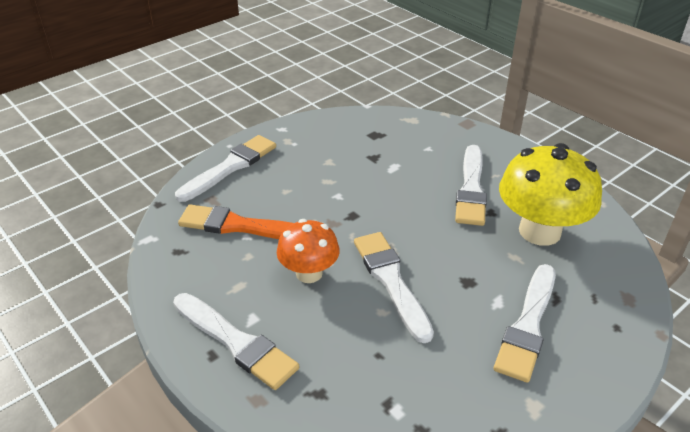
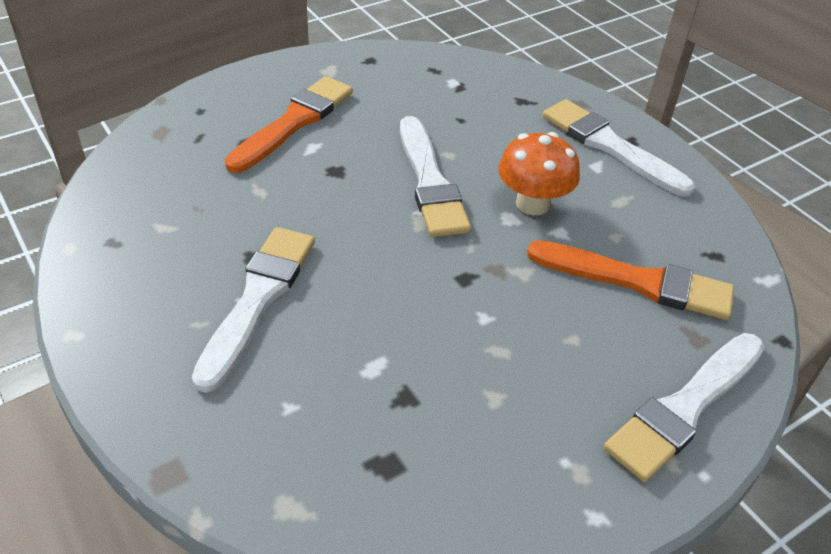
camera: 175 degrees left, 5 degrees up
(528, 325) = (294, 122): white brush -> orange brush
(539, 231) = (200, 218): yellow mushroom -> none

